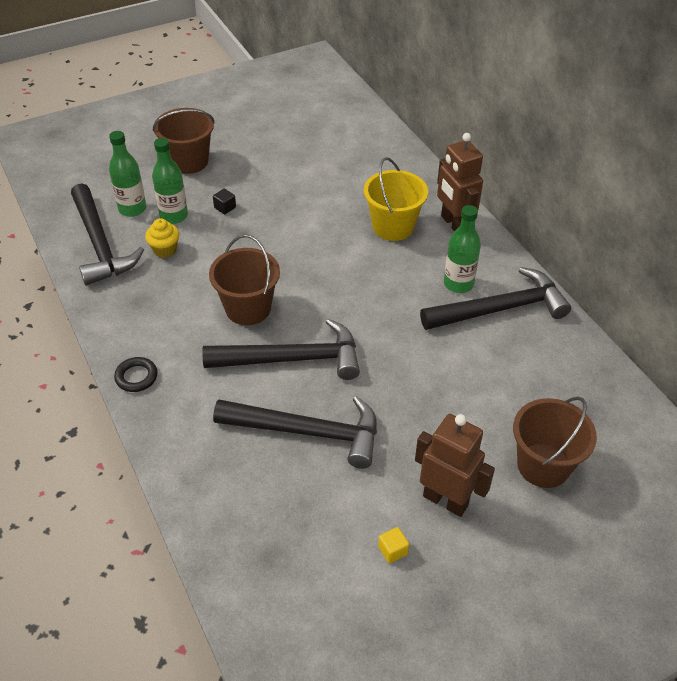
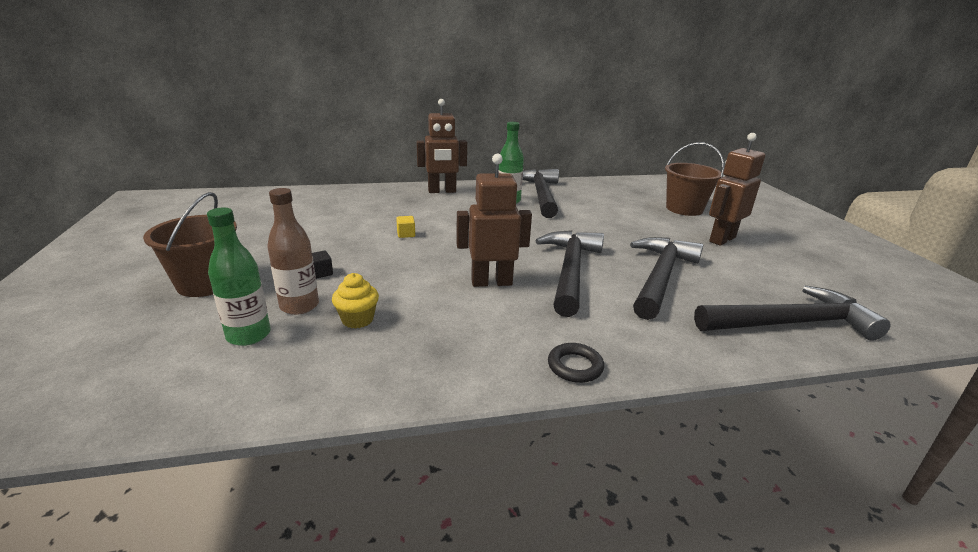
camera: 75 degrees left, 20 degrees down
(100, 244) = (297, 372): black hammer -> black hammer (791, 323)
(174, 216) = (299, 306): green bottle -> brown bottle
(248, 308) = (491, 282): brown bucket -> brown robot
(392, 550) = (775, 263): yellow cube -> yellow cube (406, 234)
(393, 226) = (426, 209): yellow bucket -> none

